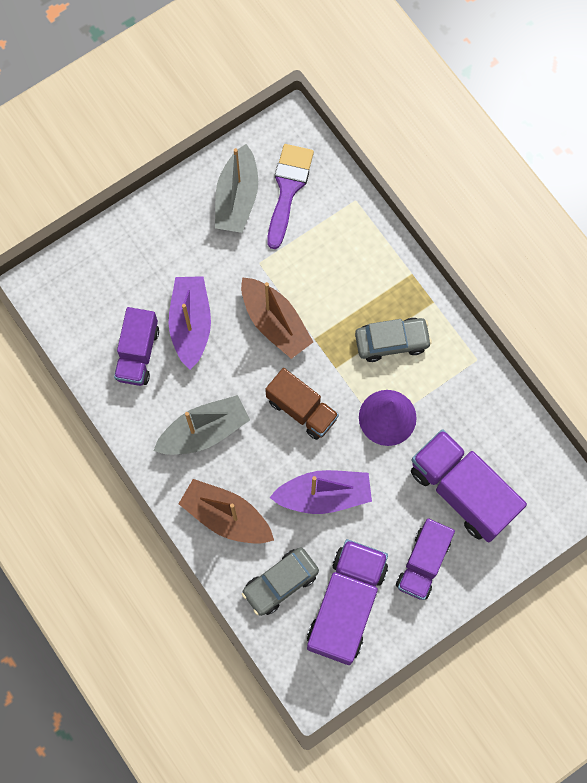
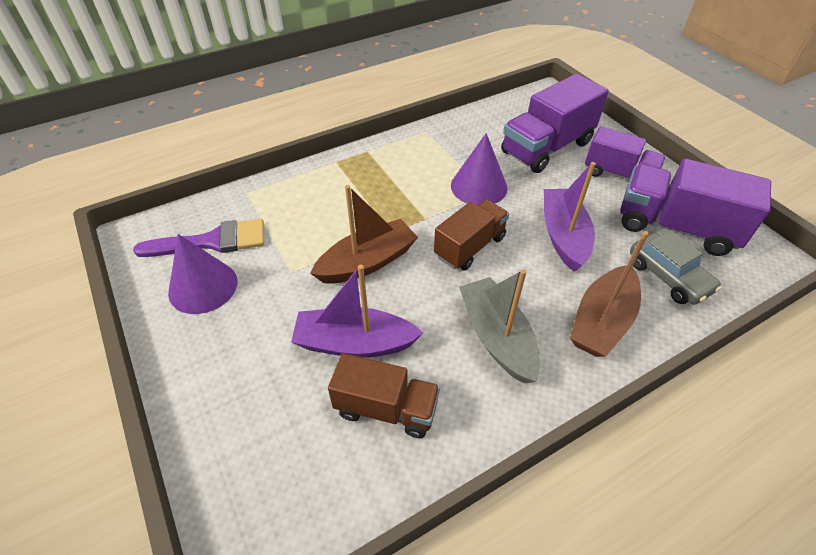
camera: 85 degrees left, 25 degrees down
(138, 353) = (386, 408): purple truck -> brown truck
(237, 198) = (203, 286): grey boat -> purple cone
(288, 189) = (212, 241): purple brush -> purple brush turned 150 degrees clockwise
(392, 342) = (402, 178): grey car -> none

